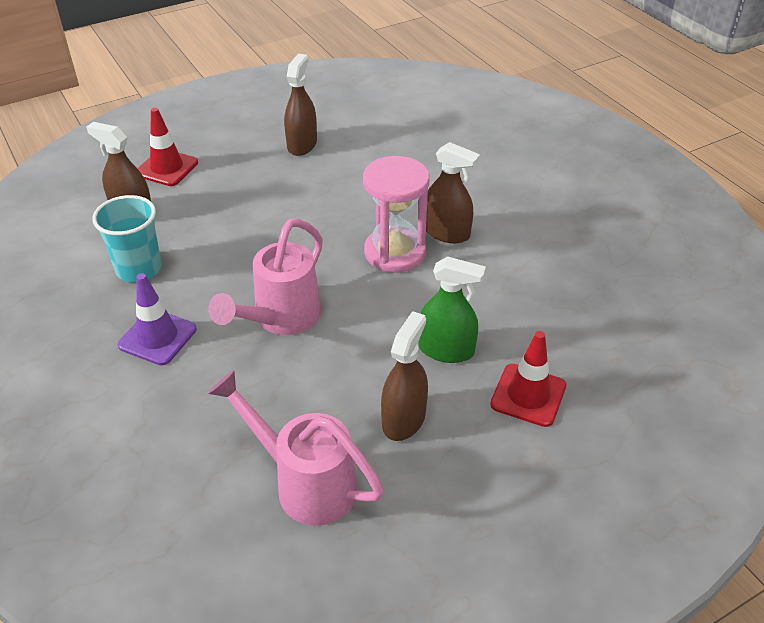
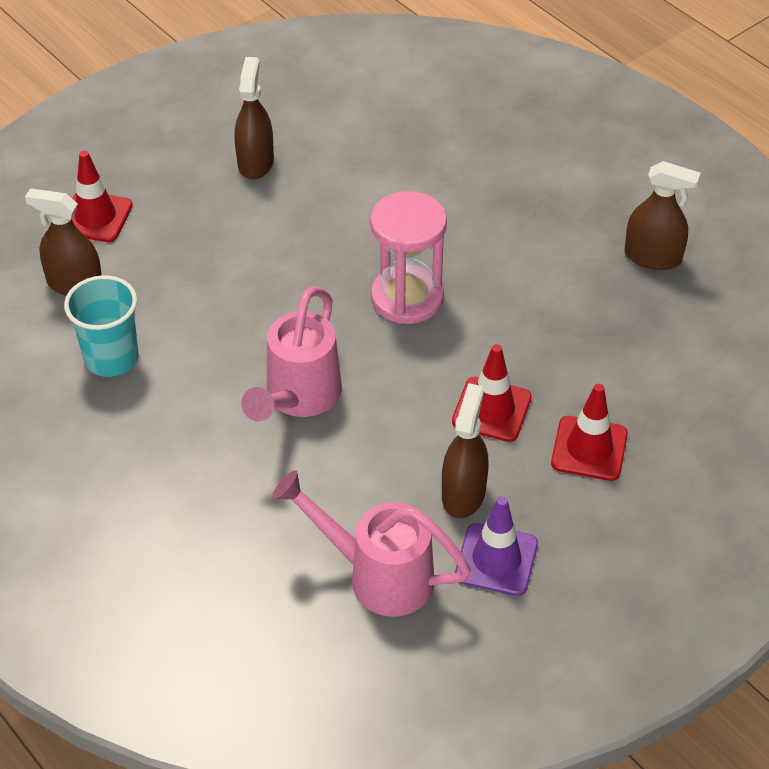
camera: 10 degrees left, 5 degrees up
(157, 337) = (164, 439): purple traffic cone -> purple traffic cone (496, 560)
(446, 233) = (461, 264): brown spray bottle -> brown spray bottle (652, 257)
(446, 350) = (491, 410): green spray bottle -> red traffic cone

